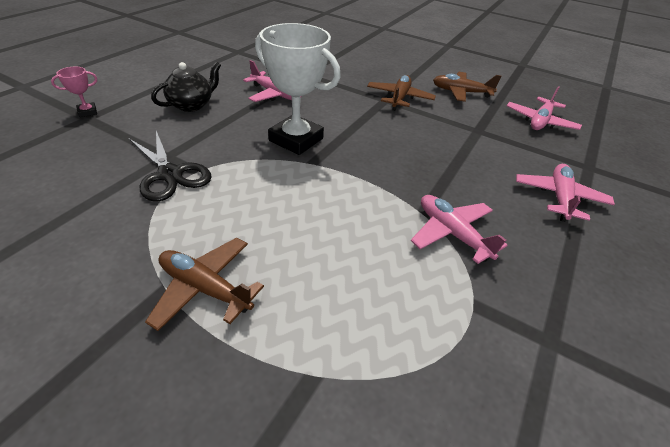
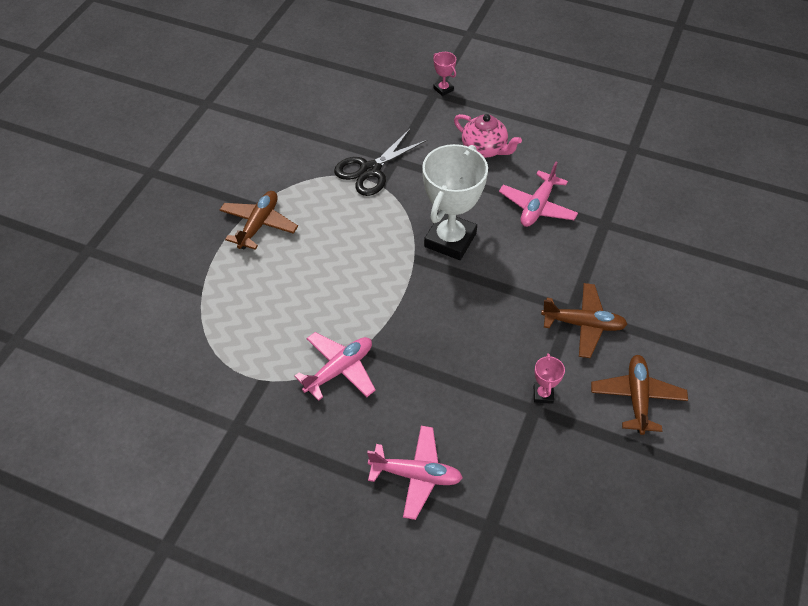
camera: 85 degrees right, 10 degrees up
(192, 105) = (484, 149): black teapot -> pink teapot
(464, 124) = (543, 394): none -> pink trophy
(540, 121) = (591, 491): pink plane -> none

